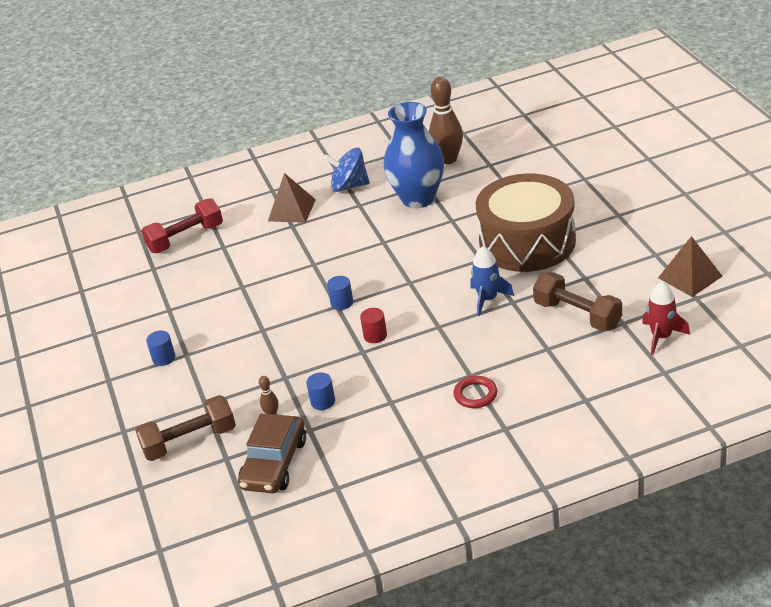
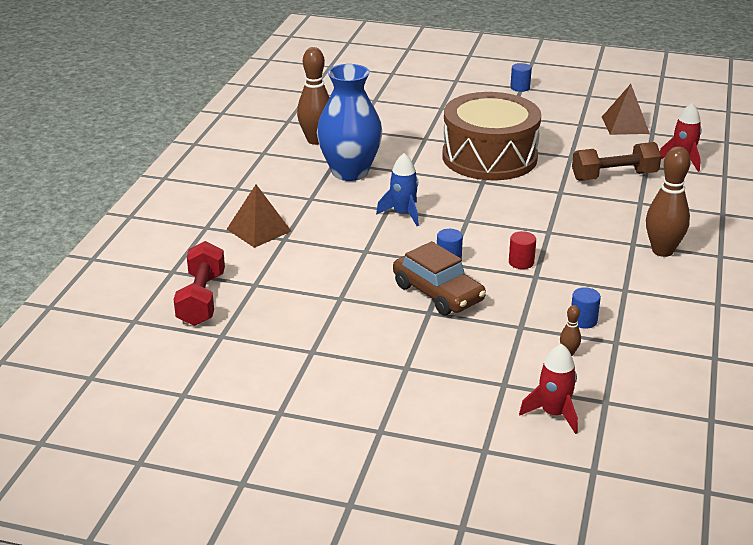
camera: 60 degrees left, 5 degrees down
(164, 358) = (393, 383): blue cylinder -> blue cylinder (520, 87)
(189, 441) = (553, 414): brown dumbbell -> red rocket
(274, 464) = (645, 378): brown car -> brown car (438, 293)
(349, 186) = (272, 192): blue spinning top -> none
(475, 394) = (662, 251): red ring -> brown bowling pin
(487, 299) = (542, 199): blue rocket -> blue rocket (403, 214)

